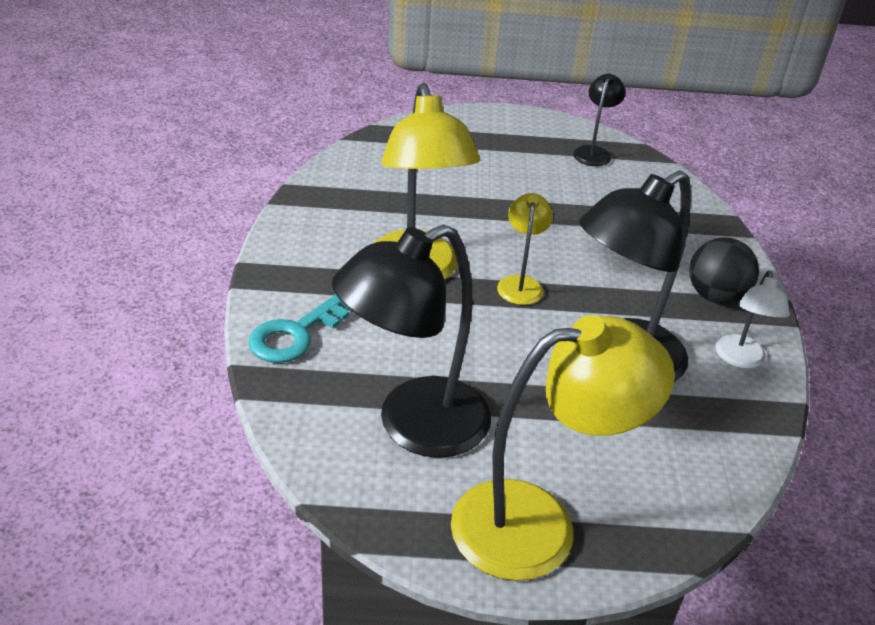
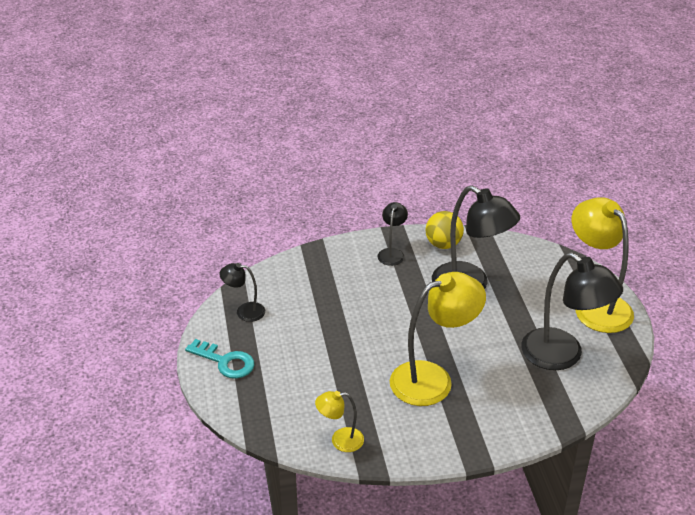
camera: 100 degrees left, 0 degrees up
(296, 334) = (520, 421): turquoise key -> turquoise key (225, 362)
(520, 284) = (420, 331): yellow lamp -> yellow lamp (340, 440)
(715, 296) = (392, 253): black ball -> black lamp
(740, 359) = (443, 244): white lamp -> yellow ball

